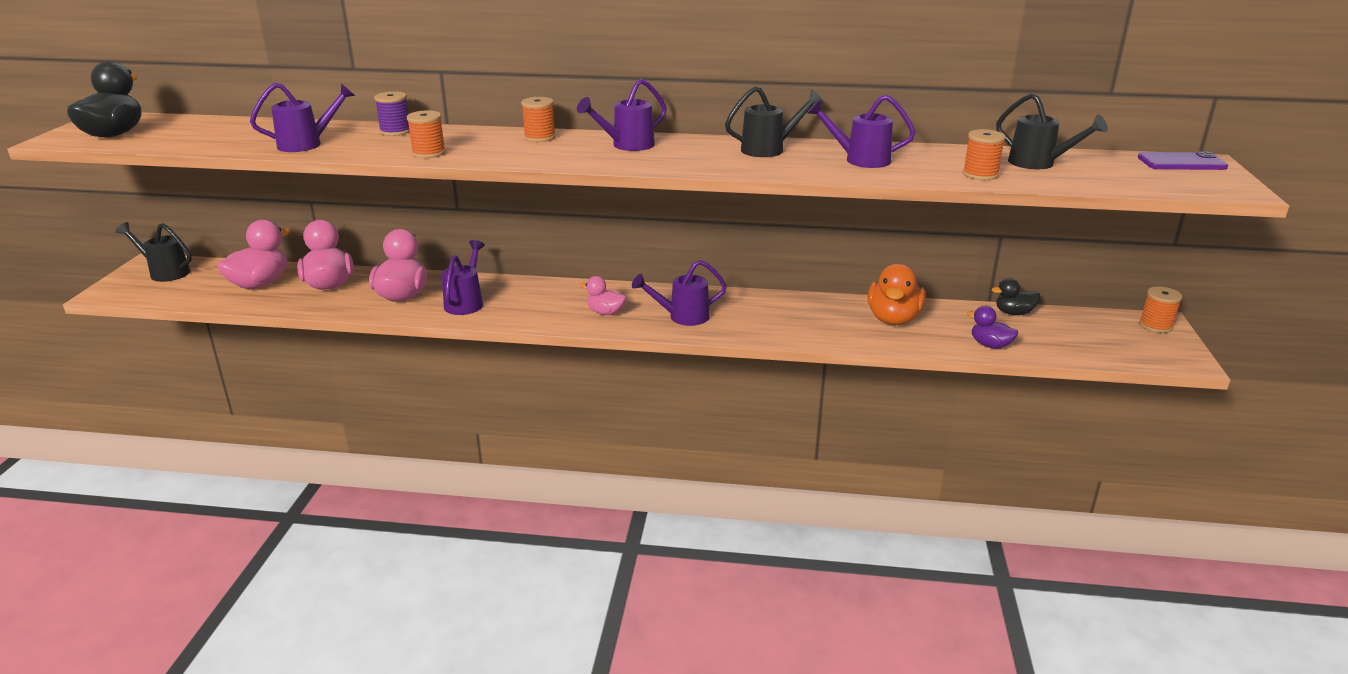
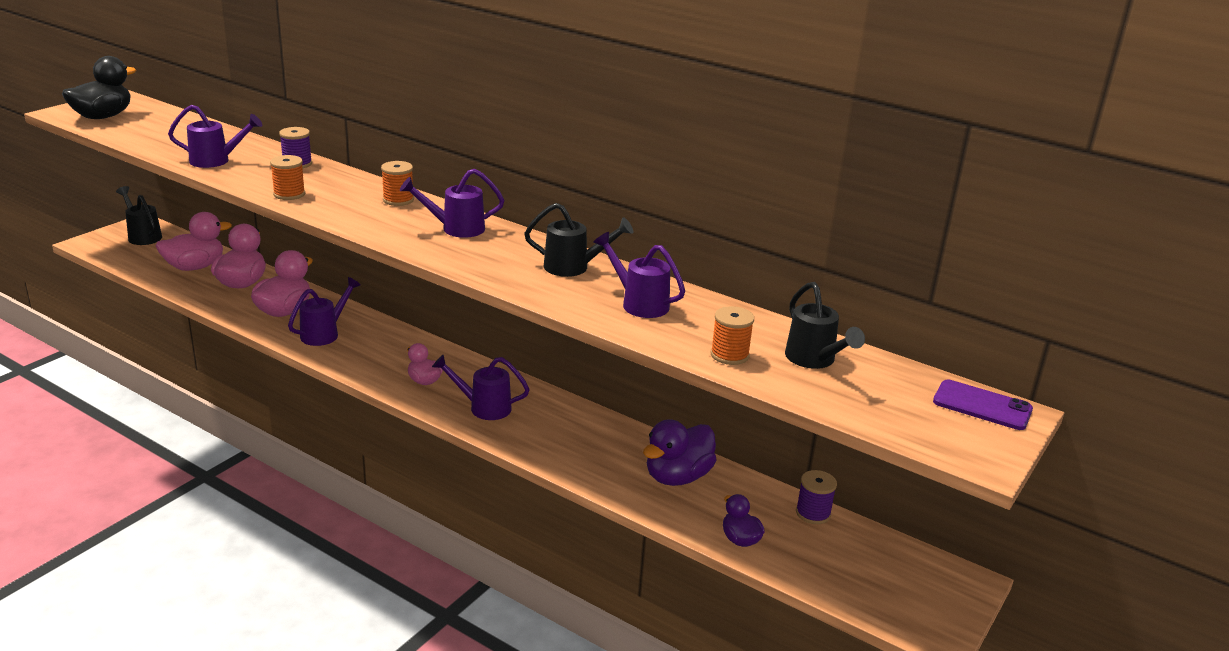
camera: 25 degrees right, 0 degrees up
(893, 319) = (677, 477): orange duck -> purple duck
(1013, 313) = (813, 513): black duck -> purple spool
(1155, 325) = (957, 584): orange spool -> none

